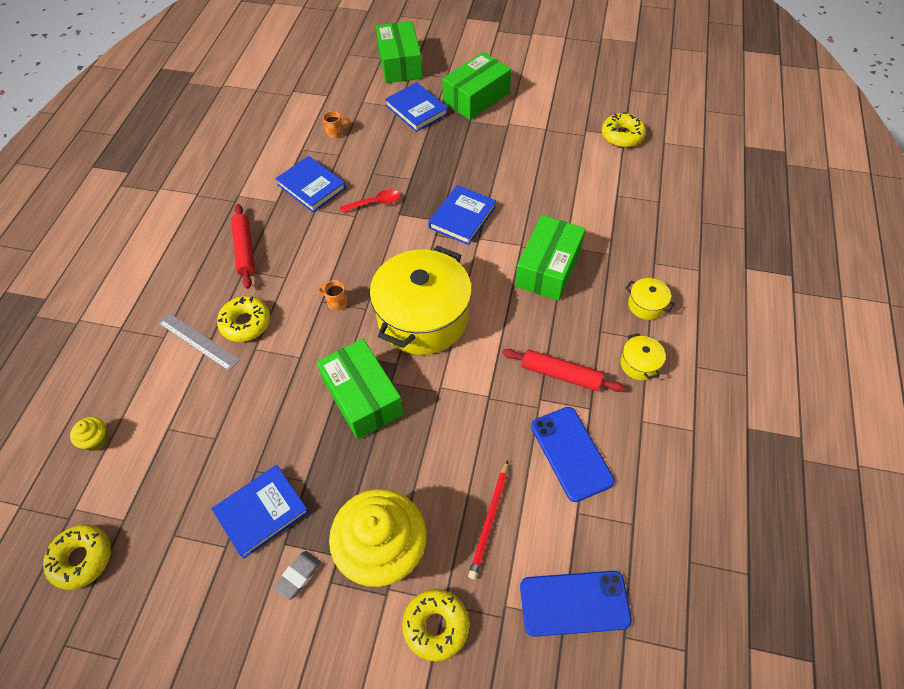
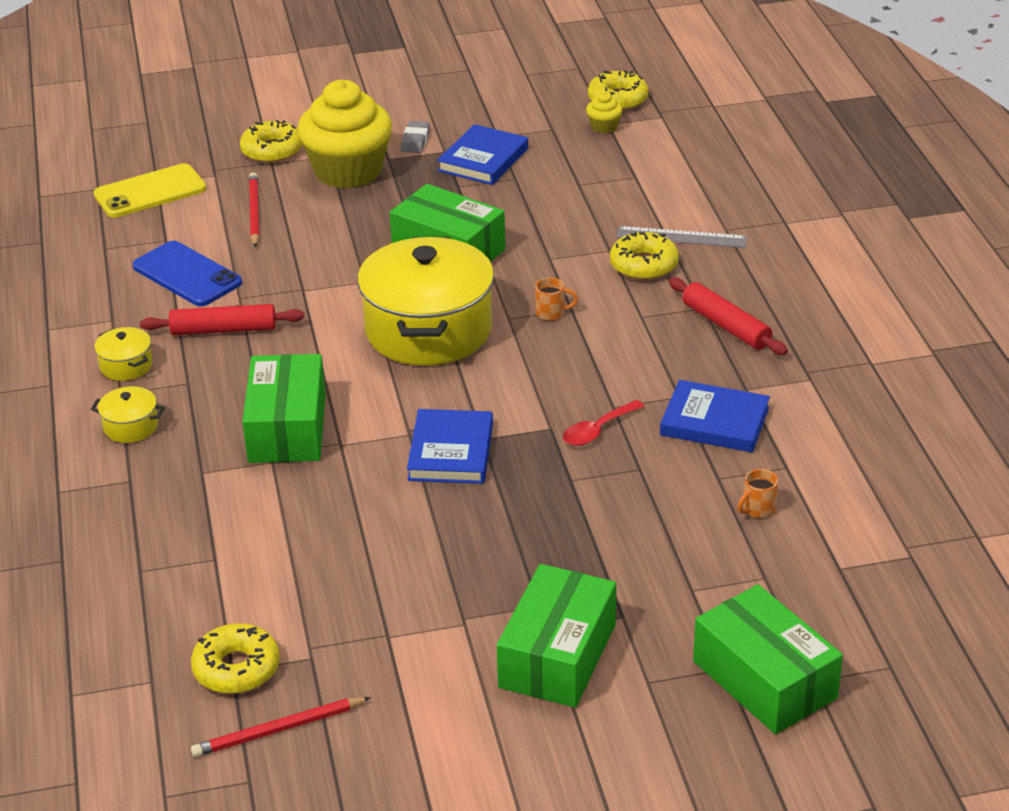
camera: 155 degrees right, 20 degrees down
(96, 440) = (697, 152): yellow cupcake -> yellow cupcake (604, 127)
(416, 110) = (652, 594): blue book -> none
(574, 603) = (150, 192): blue phone -> yellow phone
(611, 104) = (278, 730): none -> red pencil

